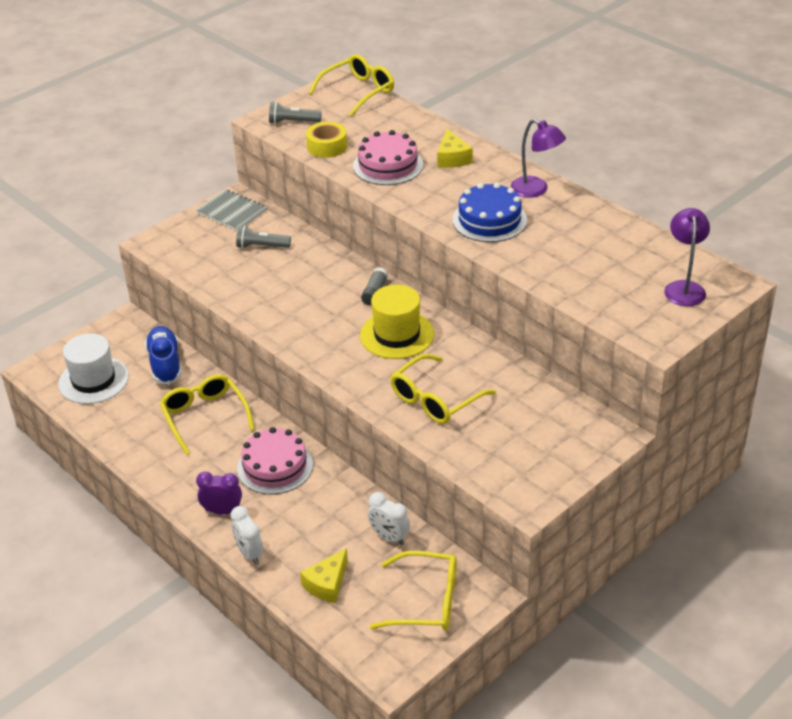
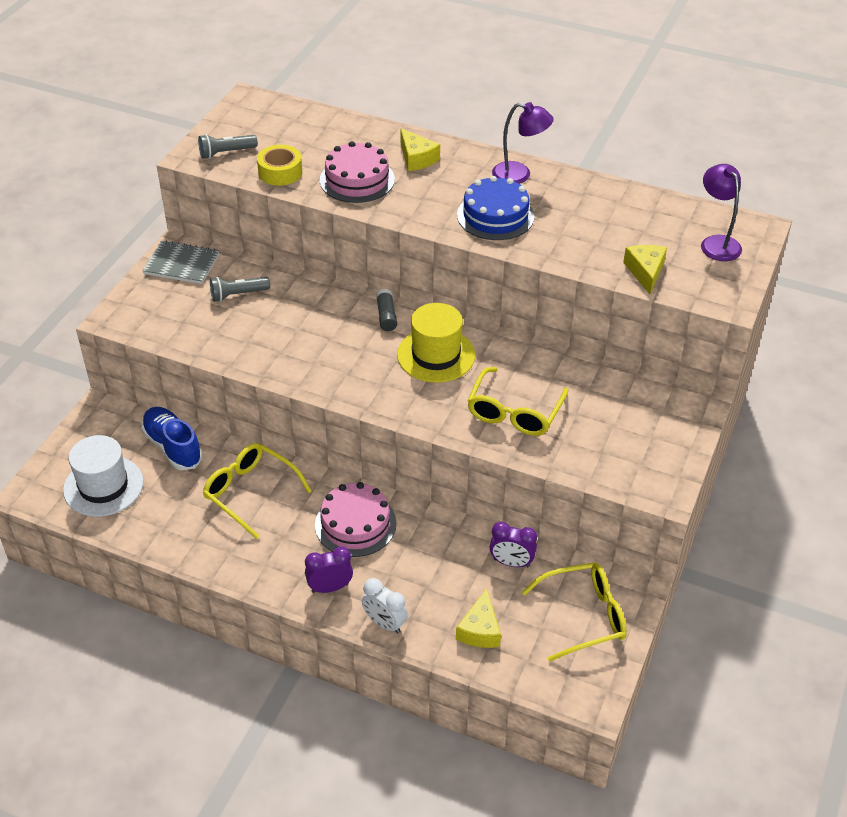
camera: 25 degrees left, 5 degrees up
(358, 92) = (274, 106): yellow glasses -> none
(389, 537) = (511, 563): white clock -> purple clock
(595, 297) = (645, 272): none -> yellow cheese

